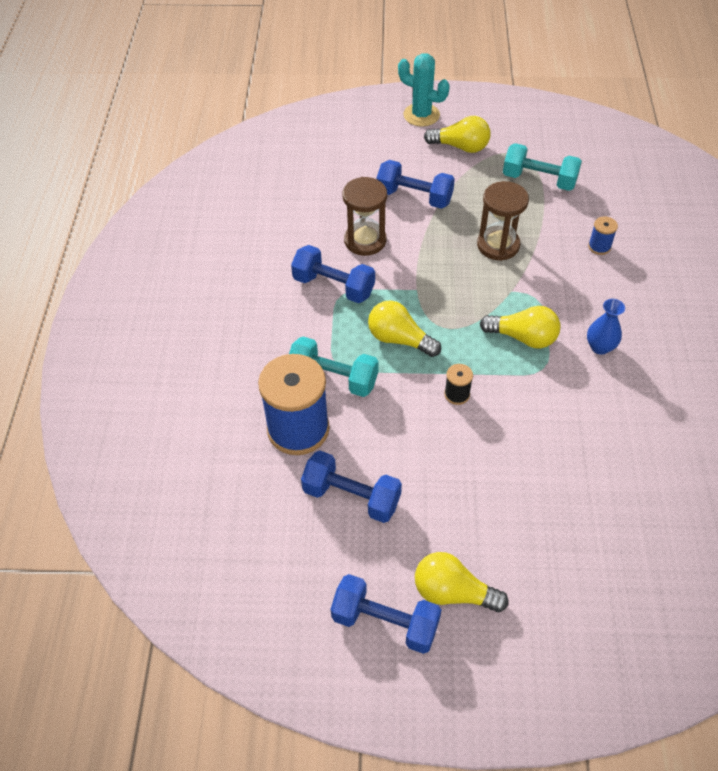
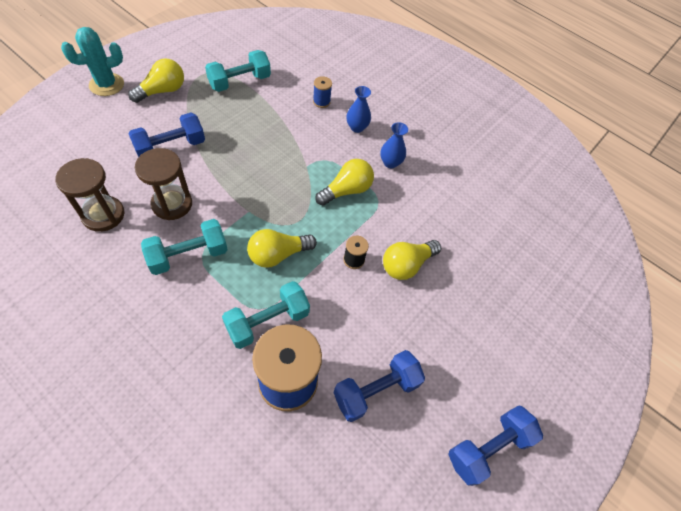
camera: 60 degrees left, 5 degrees up
(334, 286) = (188, 255): blue dumbbell -> turquoise dumbbell
(453, 592) = (495, 385): yellow light bulb -> yellow light bulb (406, 265)
(498, 245) = (264, 142): brown hourglass -> brown hourglass (103, 215)
(606, 293) = (357, 127): none -> blue vase

